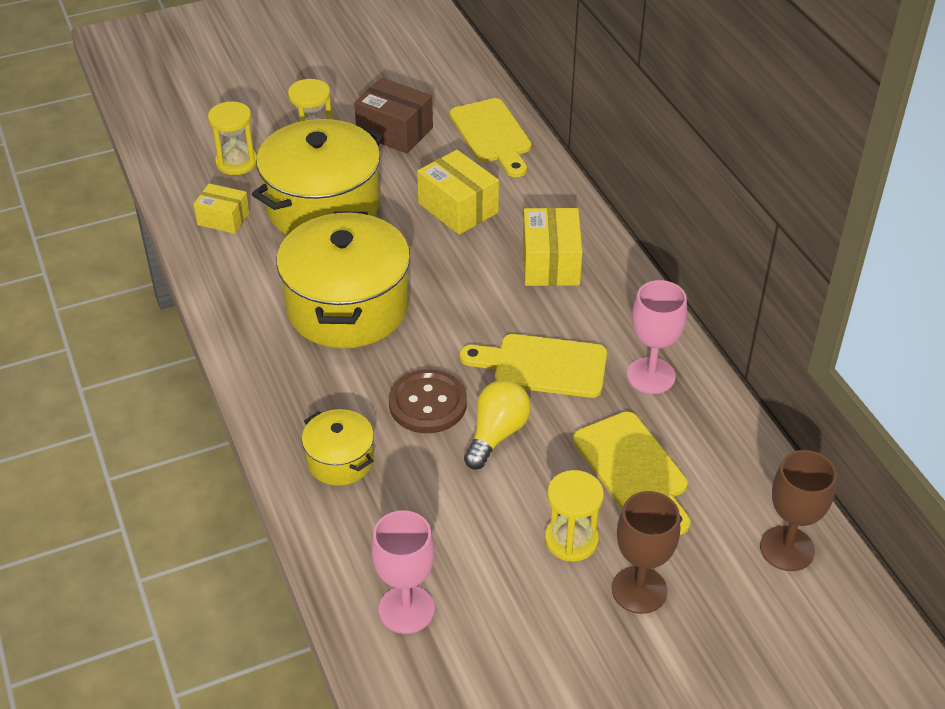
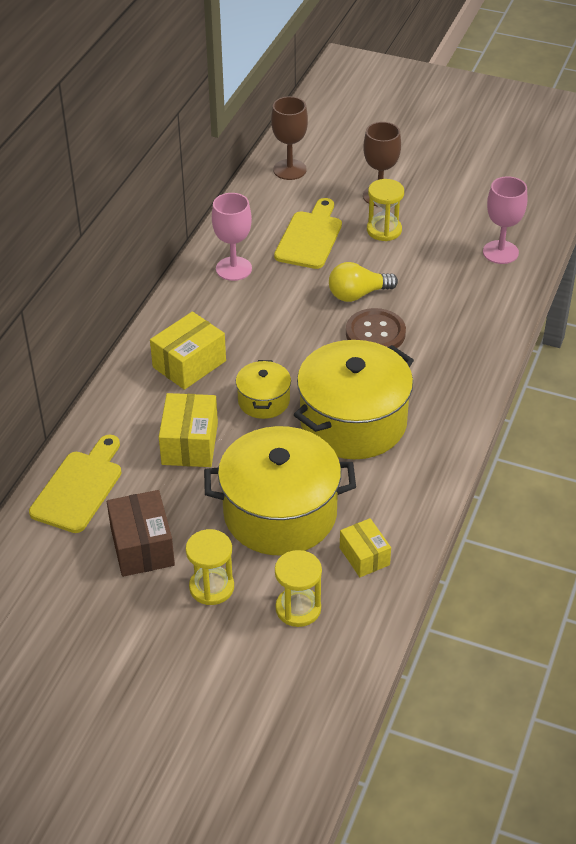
camera: 135 degrees left, 0 degrees up
(340, 460) = (460, 335): yellow pot -> yellow pot (263, 401)
(542, 366) = (283, 311): yellow cutting board -> none

